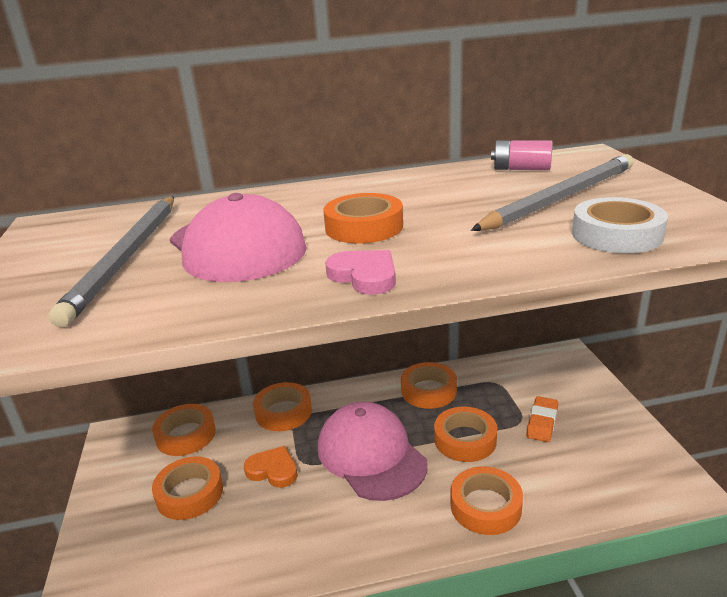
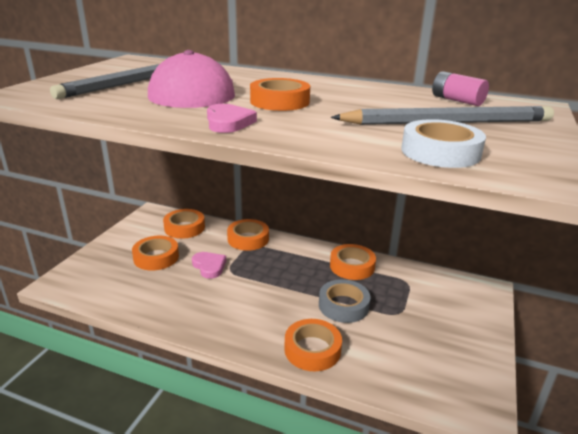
camera: 30 degrees right, 0 degrees up
(273, 470) = (209, 266): orange heart -> pink heart
(371, 455) = (273, 285): pink cap -> none
(465, 439) = (343, 305): orange tape -> grey tape
(542, 422) = (413, 322): orange eraser -> none

